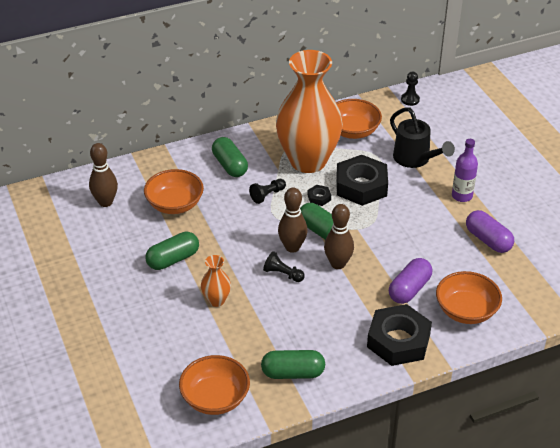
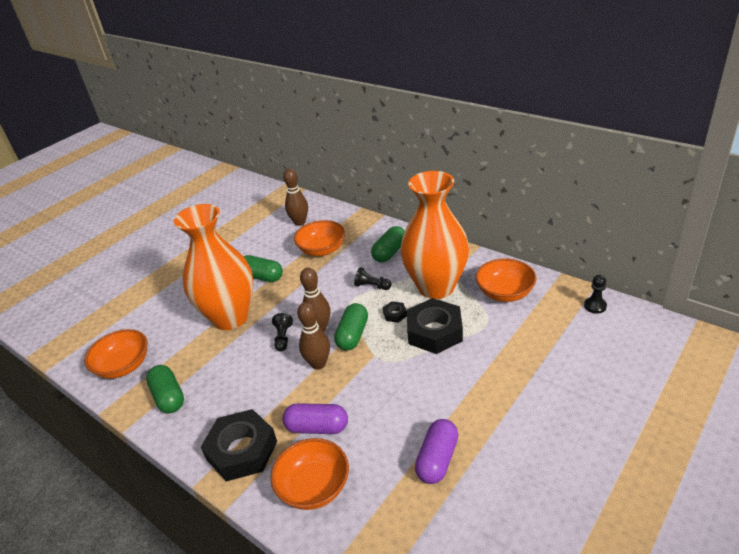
camera: 65 degrees right, 5 degrees down
(216, 300) = (230, 317): orange vase -> orange vase, size x2.47
(415, 159) = (509, 349): black watering can -> none
(462, 196) = (488, 407): purple bottle -> none

